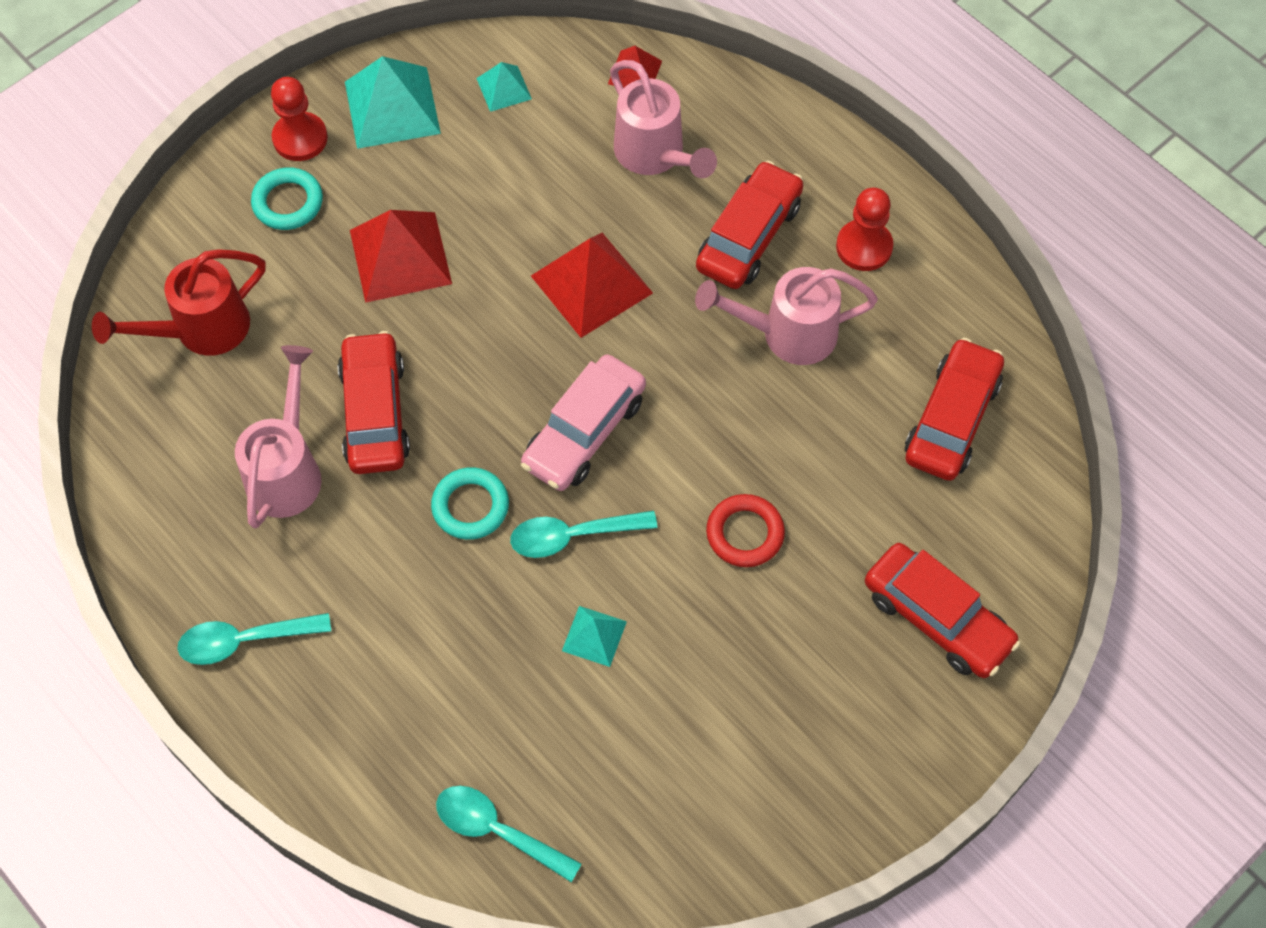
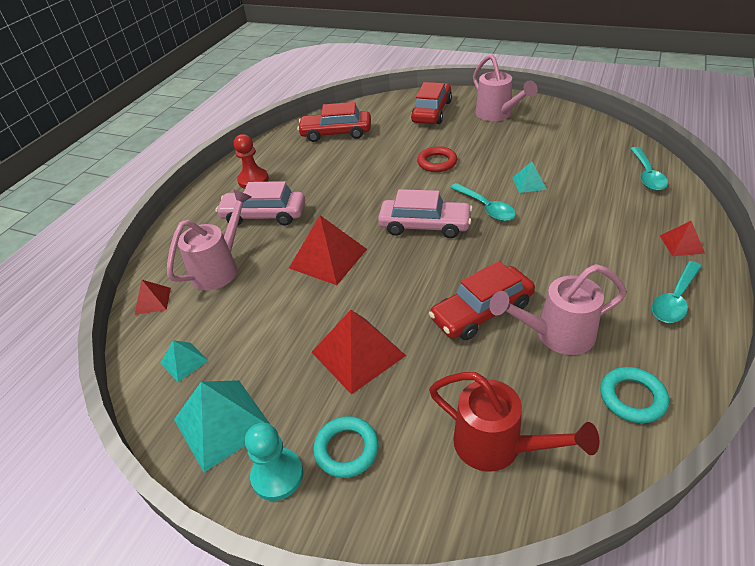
camera: 110 degrees left, 20 degrees down
(244, 640) = (675, 299): turquoise spoon -> turquoise spoon turned 75 degrees clockwise
(300, 138) = (277, 475): red pawn -> turquoise pawn
(322, 737) = (682, 244): none -> red pyramid
(470, 506) = (504, 247): turquoise ring -> turquoise ring (632, 397)
(749, 236) = (264, 215): red car -> pink car
(787, 334) = (319, 185): pink watering can -> pink watering can (497, 115)

